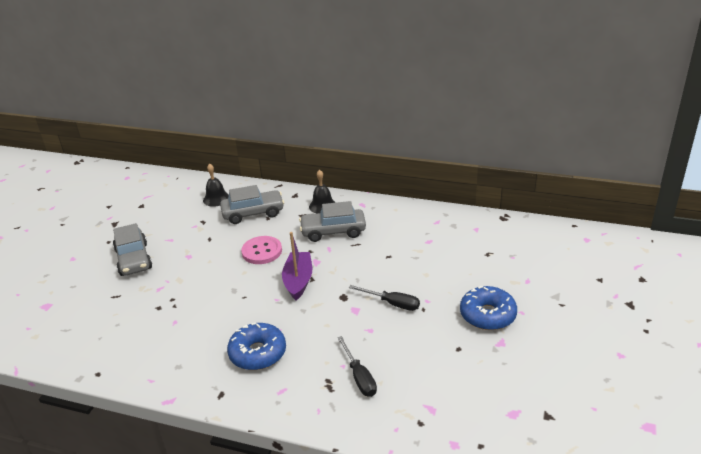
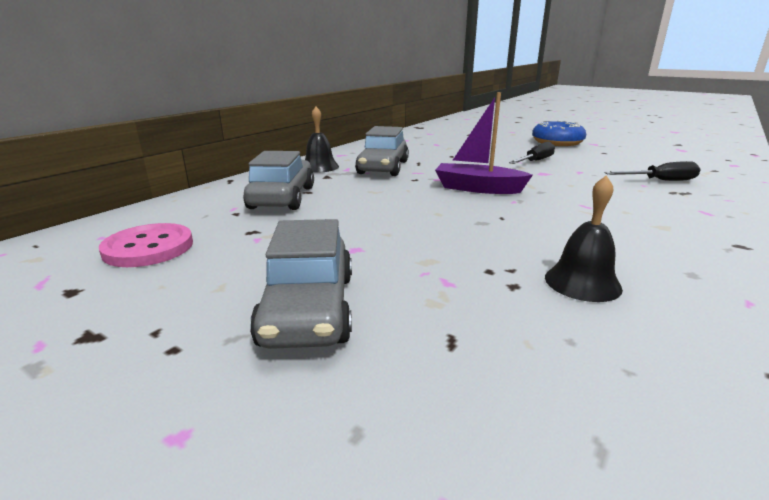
camera: 75 degrees left, 10 degrees down
(133, 259) = (308, 309): grey car -> grey car turned 90 degrees clockwise
(216, 199) = (193, 217): black bell -> black bell (582, 282)
(258, 353) = (636, 218): blue donut -> none
(262, 251) = (393, 200): pink button -> pink button (148, 248)

